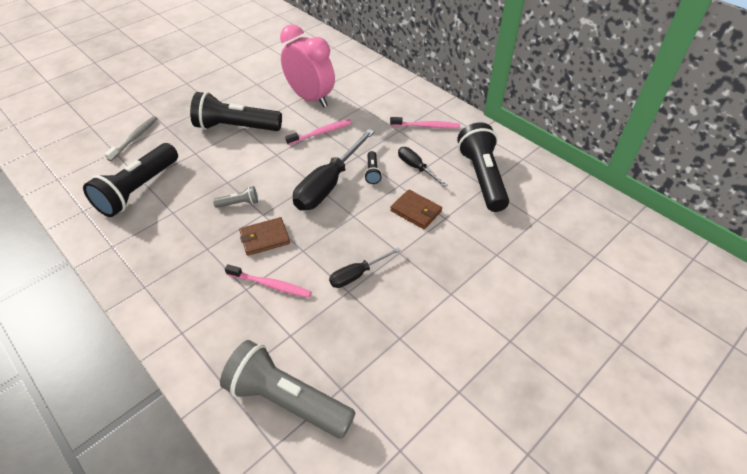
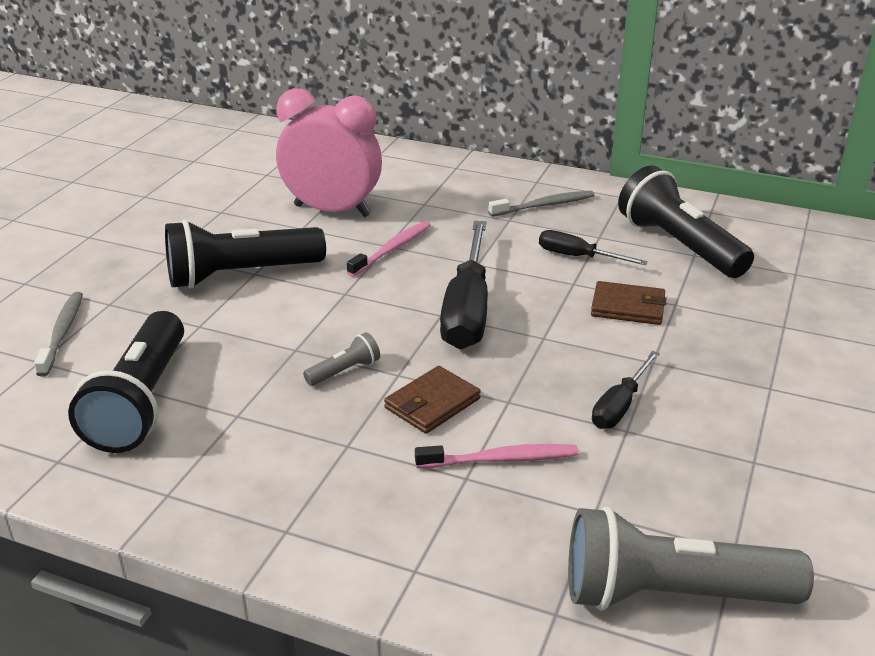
camera: 25 degrees left, 15 degrees down
(372, 172) = (519, 278): black flashlight -> none
(426, 126) = (544, 205): pink toothbrush -> grey toothbrush

